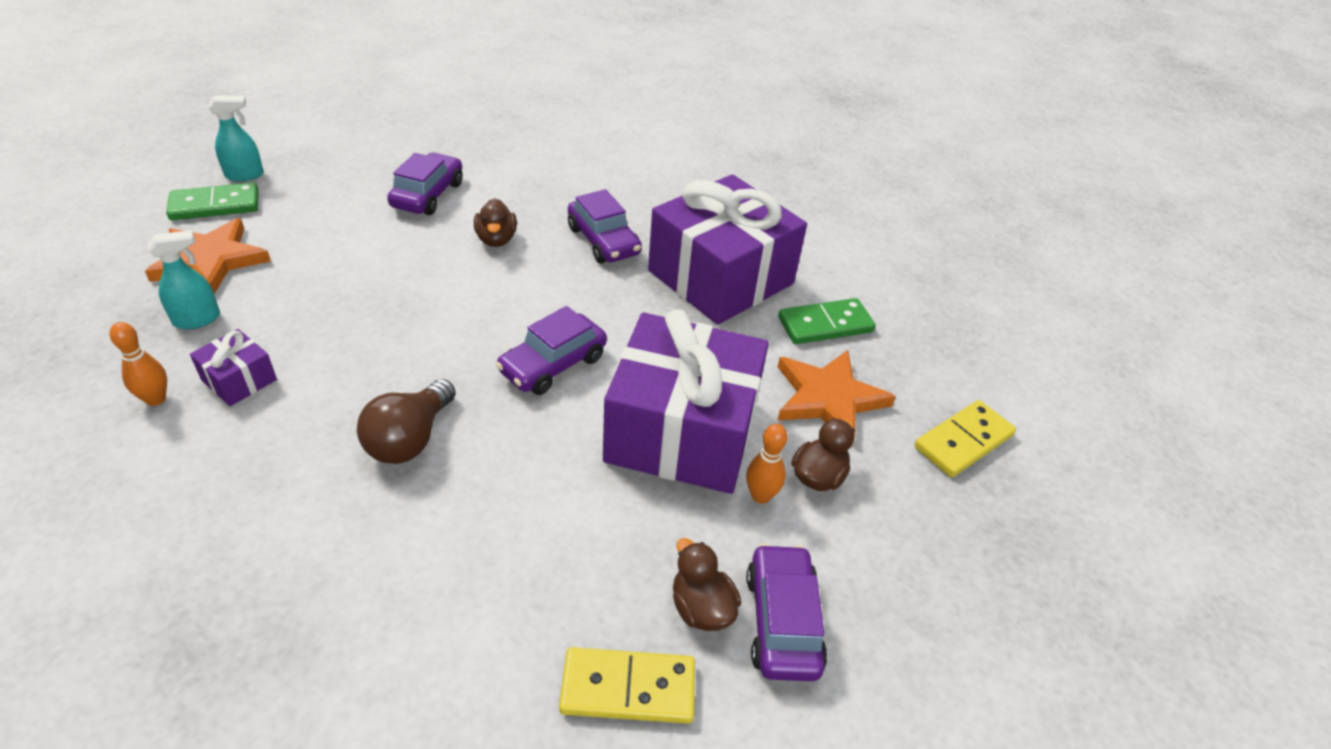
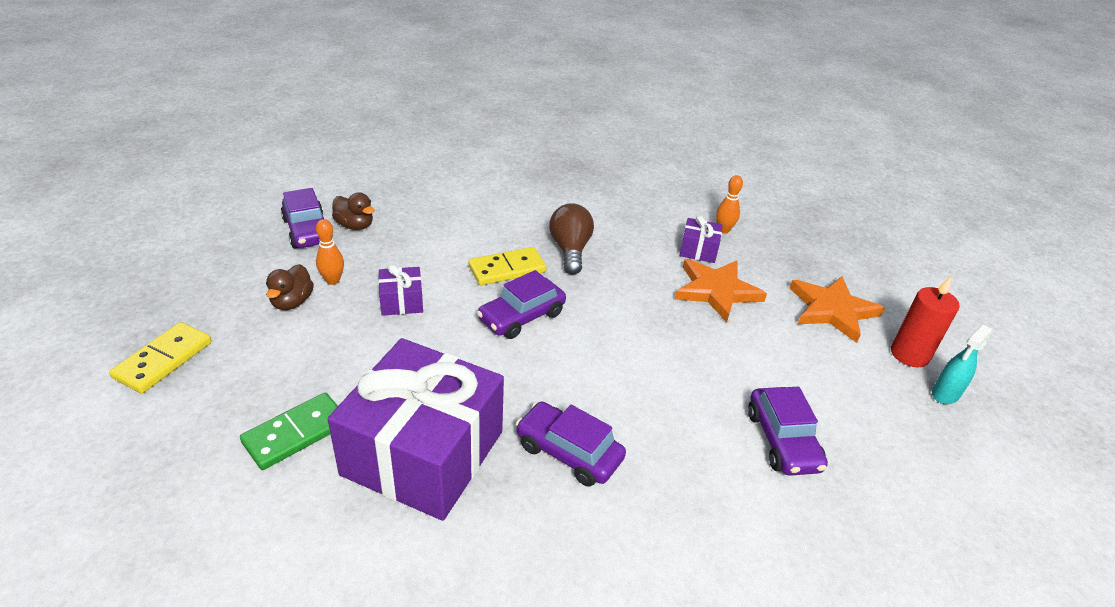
camera: 155 degrees right, 5 degrees down
(197, 319) = (772, 272): turquoise spray bottle -> none
(215, 205) = (909, 354): green domino -> red candle
(496, 239) = (666, 412): brown duck -> none
(553, 364) = (521, 317): purple car -> purple car turned 150 degrees counterclockwise
(628, 688) = (381, 195): yellow domino -> yellow domino (507, 269)
(682, 432) = (401, 301): purple gift -> purple gift, size x0.41
(828, 398) = (288, 359): orange star -> orange star (716, 291)

